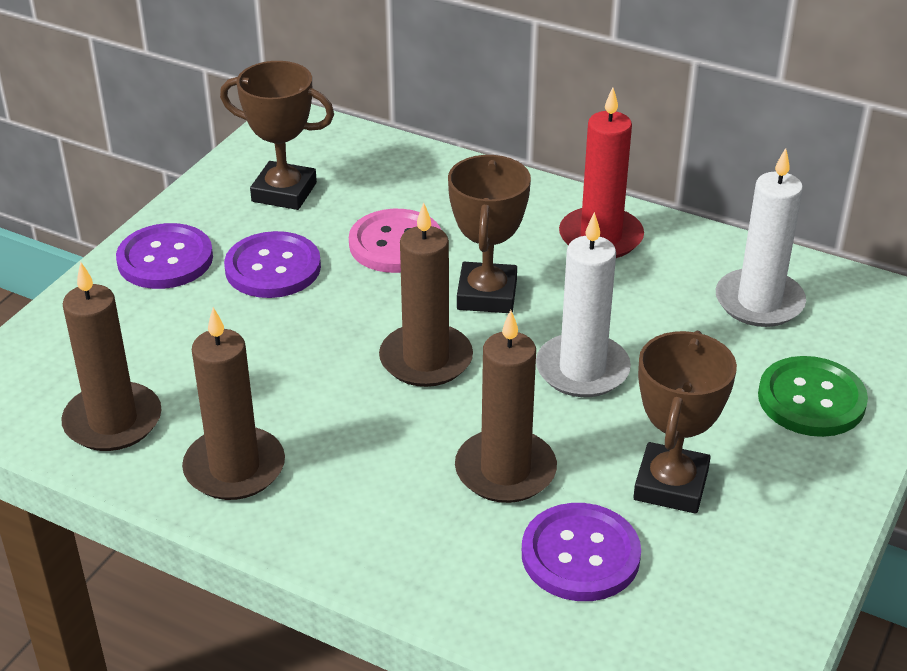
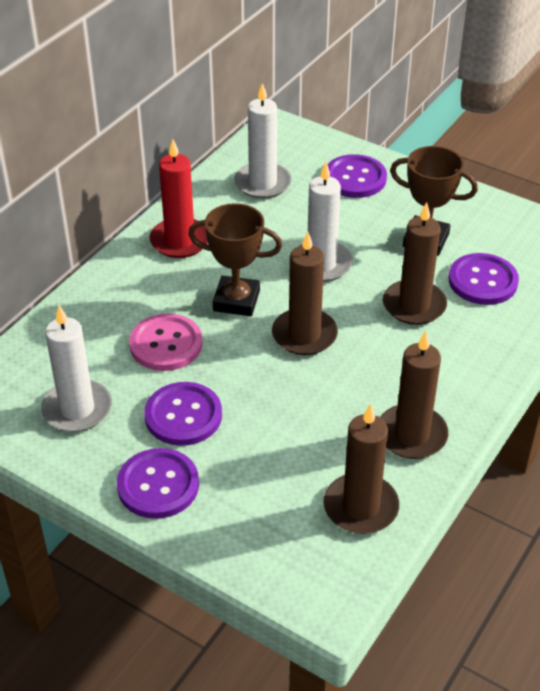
camera: 85 degrees left, 5 degrees up
(284, 192) = (77, 409): brown trophy -> white candle
(811, 399) = (355, 178): green button -> purple button

